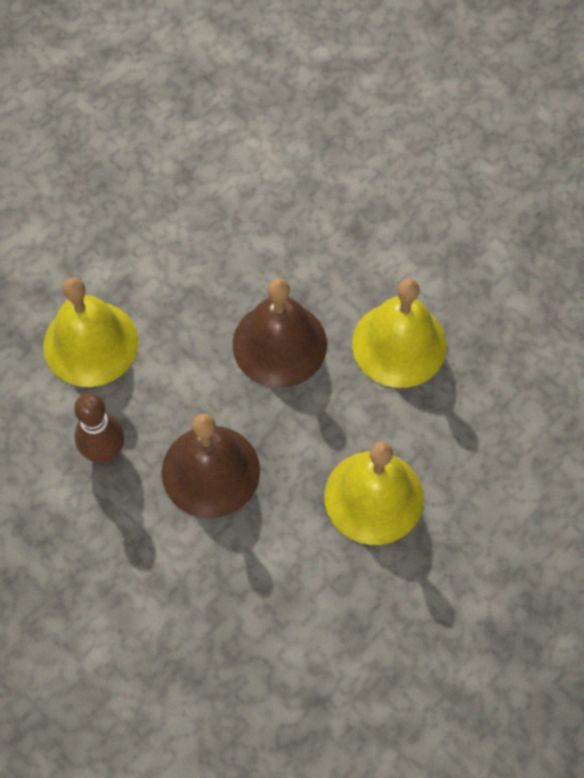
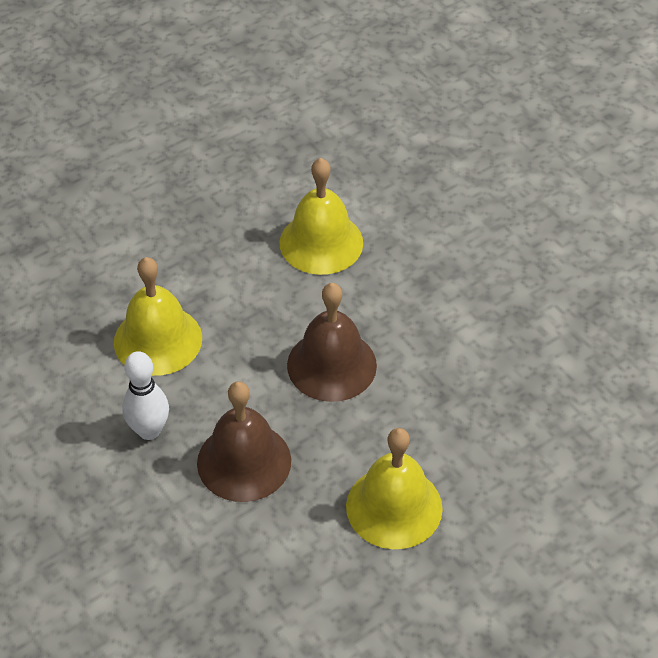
camera: 10 degrees right, 15 degrees down
(104, 451) = (149, 430): brown bowling pin -> white bowling pin
(399, 344) = (444, 381): yellow bell -> yellow bell (321, 242)

